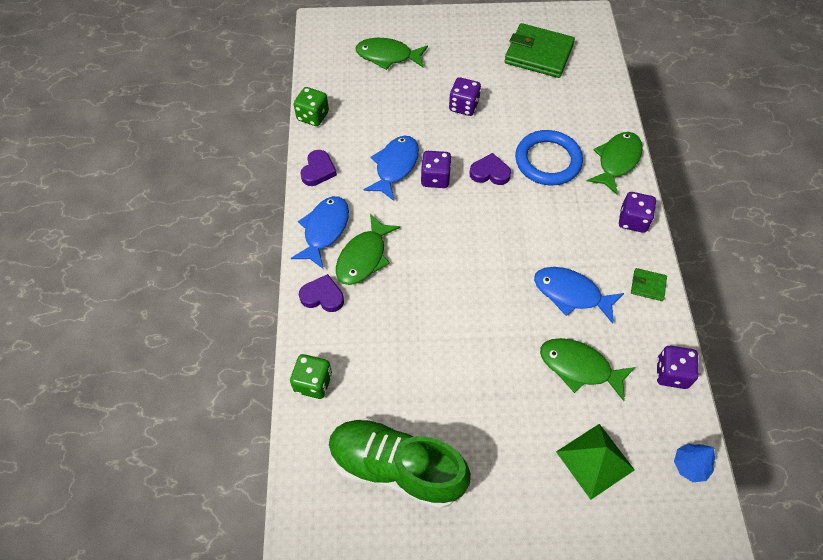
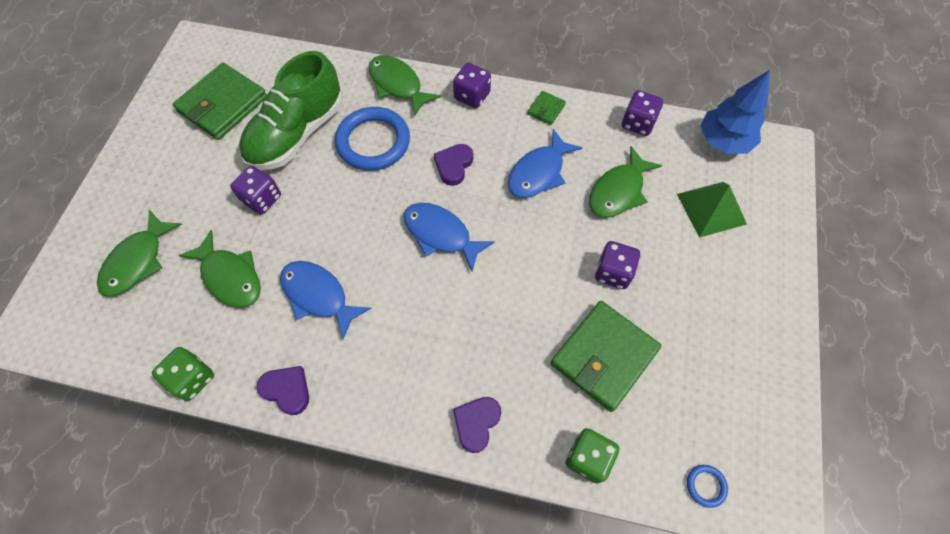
camera: 75 degrees left, 5 degrees up
(310, 482) = (706, 486): none -> blue ring
(324, 230) = (382, 401): blue fish -> blue fish (441, 234)
(364, 257) = (436, 362): green fish -> green fish (230, 277)
(396, 468) = (699, 388): green shoe -> green shoe (297, 133)
(403, 381) = (604, 356): none -> green wallet
(435, 178) = (353, 256): purple dice -> purple dice (613, 272)
(490, 173) = (367, 200): purple heart -> purple heart (454, 166)
(690, 466) = (723, 141): blue tree -> blue tree, size x1.73

